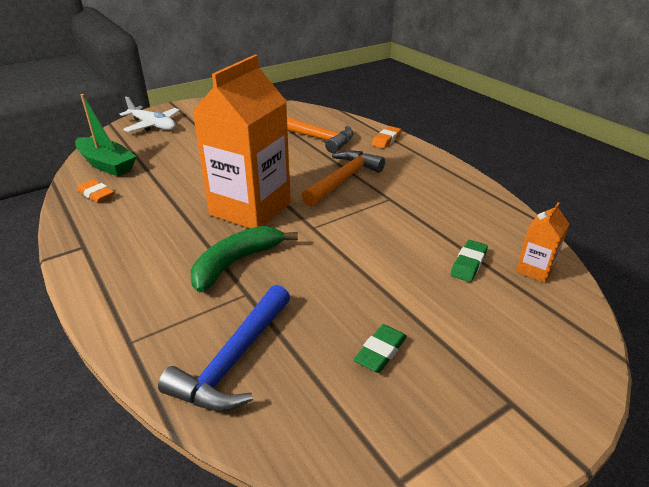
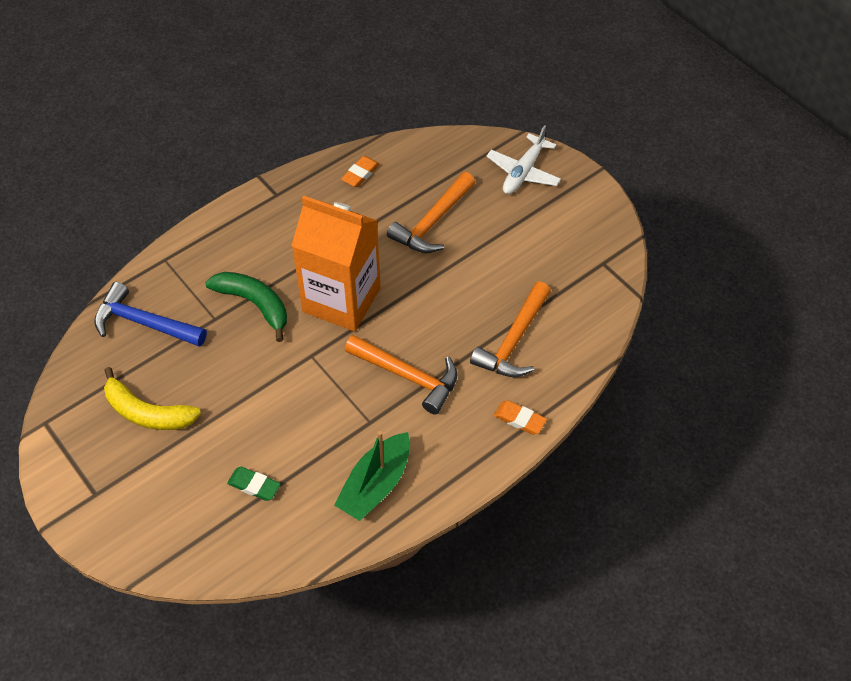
camera: 85 degrees right, 20 degrees up
(107, 164) = (420, 162): green boat -> green boat (376, 484)
(181, 162) = (433, 222): none -> orange hammer
(380, 351) = (147, 412): green eraser -> yellow banana
(535, 269) = (246, 542): orange carton -> none

